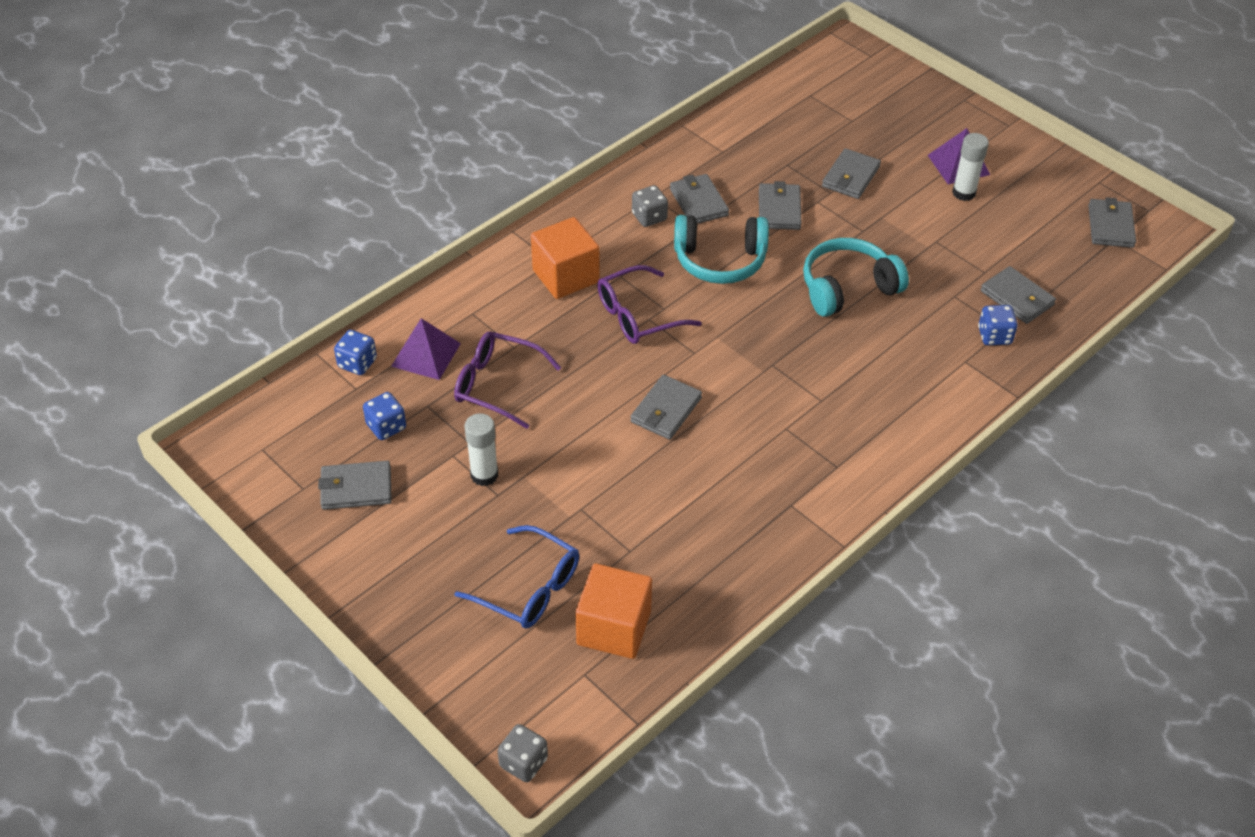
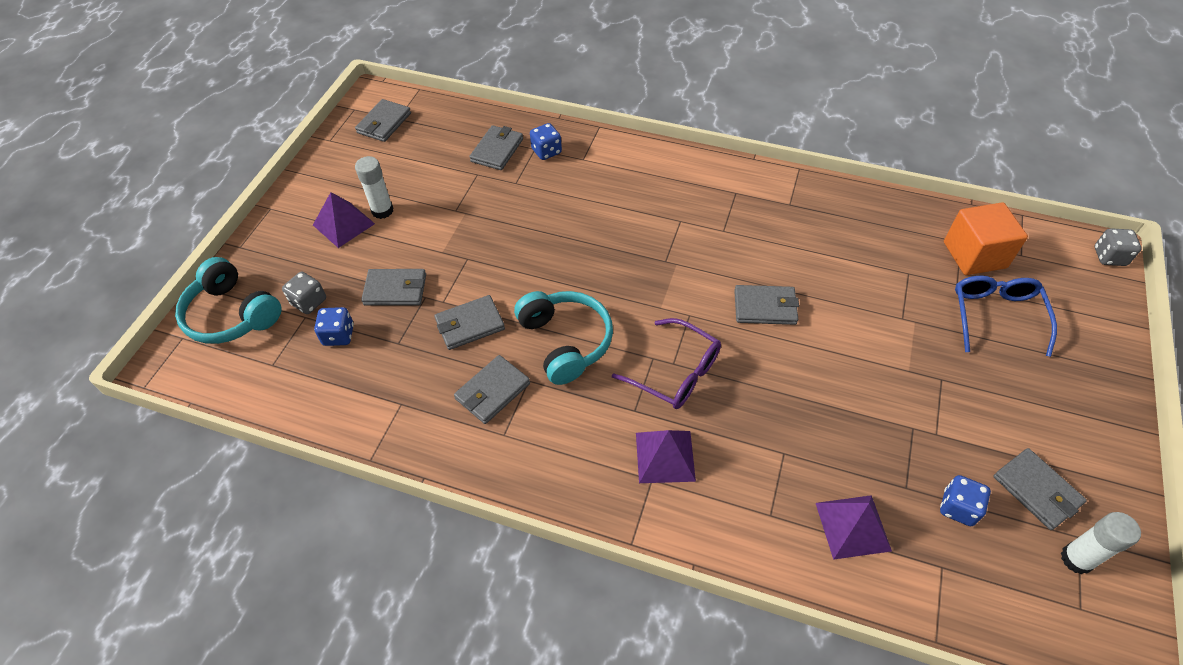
camera: 115 degrees left, 5 degrees up
(357, 363) = (914, 587): blue dice -> blue dice (338, 335)
(484, 475) = (933, 398): white glue stick -> white glue stick (1076, 559)
(497, 385) = (837, 442): purple glasses -> none
(566, 276) = (665, 456): orange cube -> purple pyramid
(649, 217) = (537, 423): grey dice -> grey dice (309, 302)
(847, 288) = (546, 245): turquoise headphones -> turquoise headphones (232, 314)
(1110, 226) = (384, 123): grey wallet -> grey wallet turned 45 degrees counterclockwise

